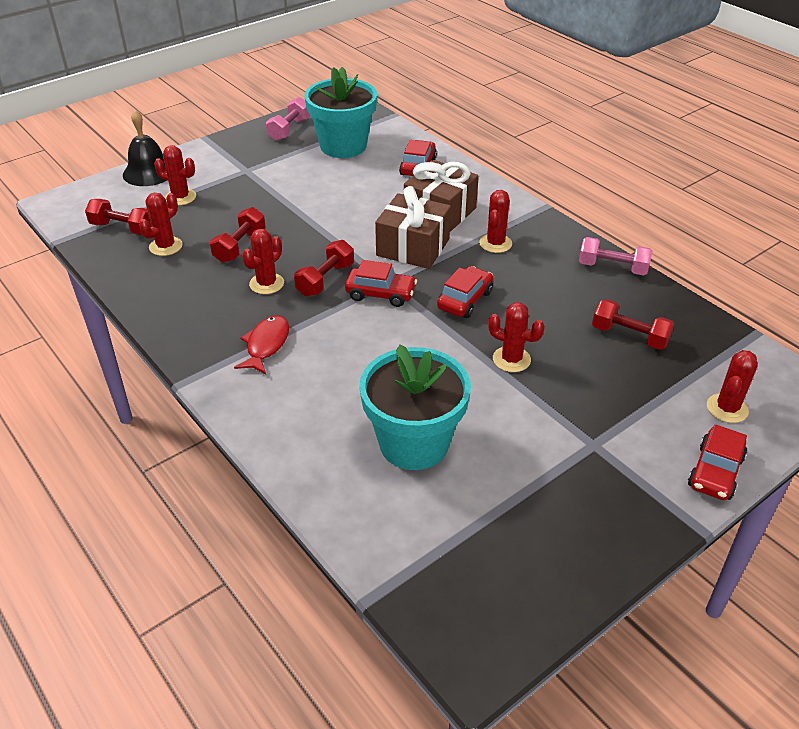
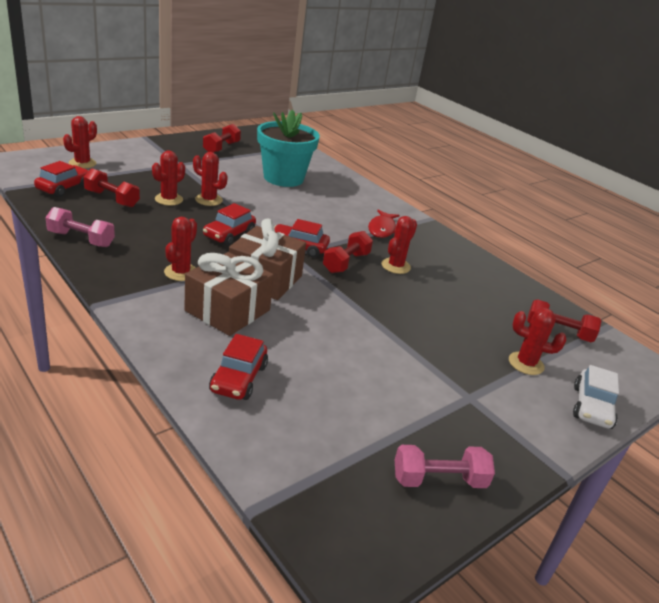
camera: 175 degrees right, 10 degrees down
(149, 172) = (591, 407): black bell -> white car
(165, 246) = (502, 308): red cactus -> red cactus (168, 199)
(240, 246) = (432, 300): red dumbbell -> red dumbbell (221, 148)
(289, 129) = (439, 480): pink dumbbell -> pink dumbbell turned 60 degrees clockwise
(343, 146) = (345, 431): turquoise flower pot -> none
(715, 472) = (119, 148): red car -> red car (64, 188)

